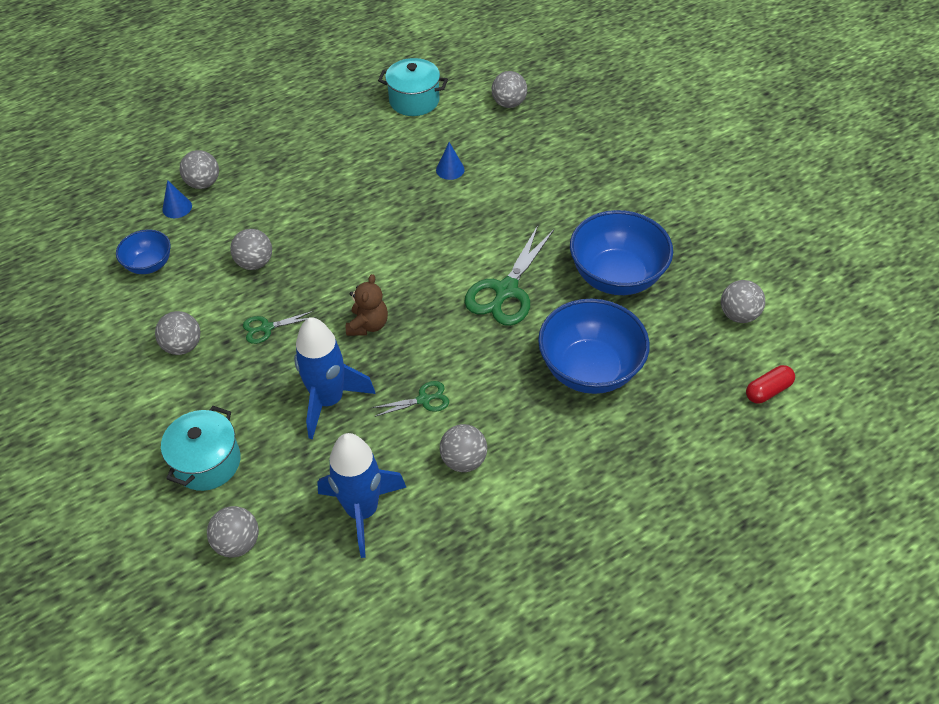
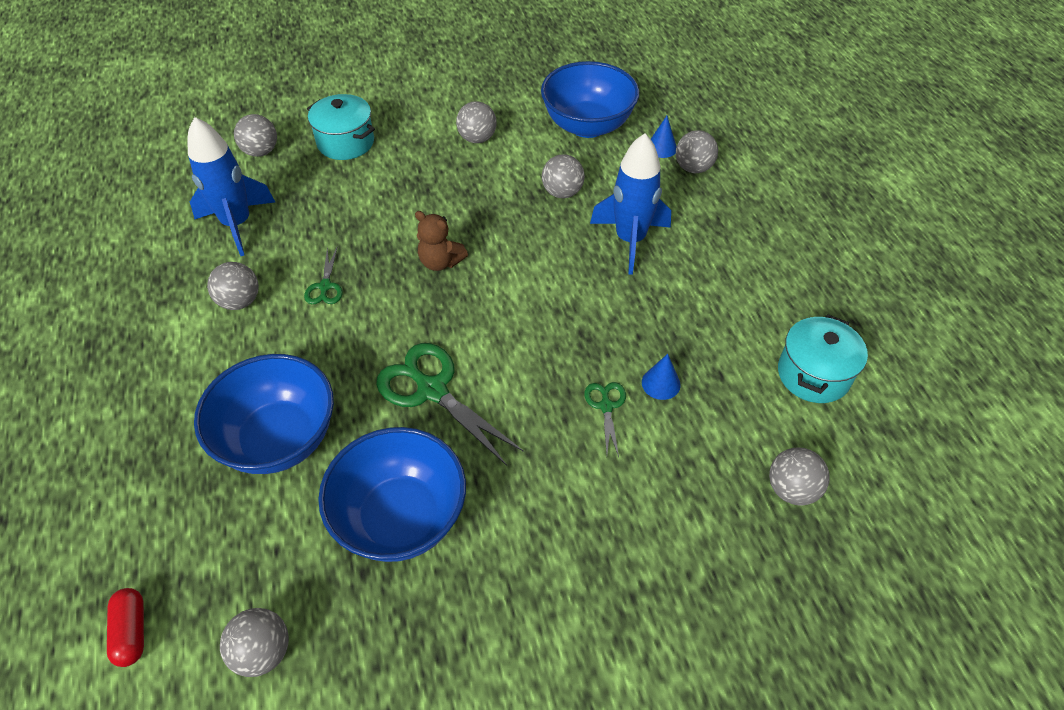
camera: 105 degrees right, 0 degrees up
(149, 264) = (587, 125): blue bowl -> blue bowl, size x1.84
(267, 328) = (472, 191): green scissors -> green scissors (606, 406)
(329, 400) = (364, 220): blue rocket -> blue rocket (630, 240)

